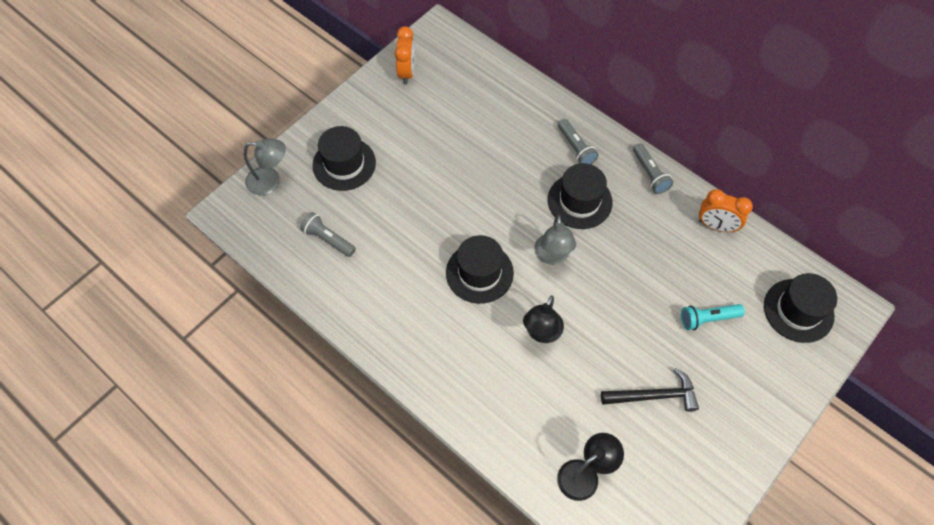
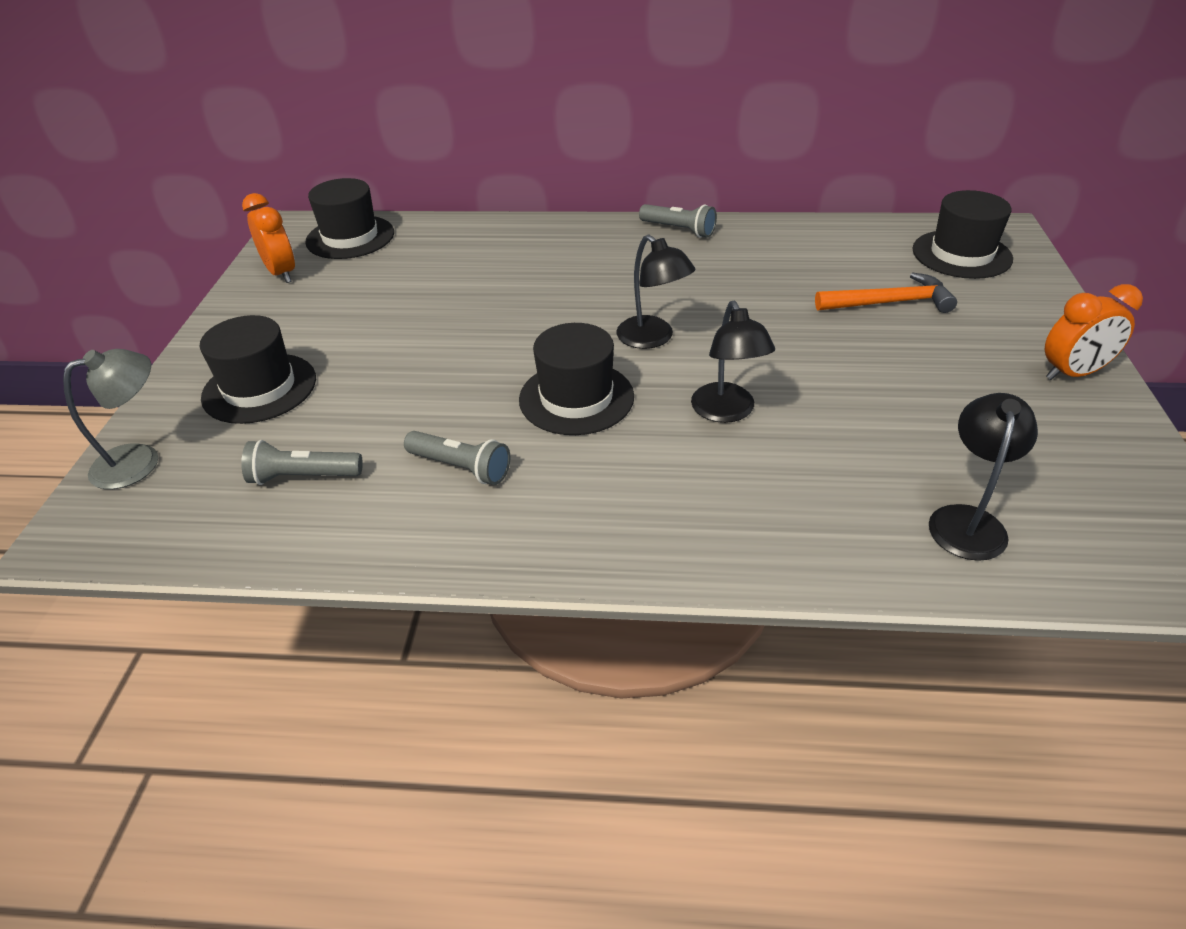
camera: 35 degrees left, 20 degrees down
(552, 256) = (653, 338): grey lamp -> black lamp
(576, 148) = (572, 245): grey flashlight -> grey flashlight (461, 468)
(579, 201) = (627, 281): black hat -> black hat (350, 237)
(654, 396) = (931, 394): black hammer -> none
(707, 319) = (890, 303): turquoise flashlight -> orange hammer
(716, 226) = (797, 235): orange clock -> orange clock (1072, 373)

